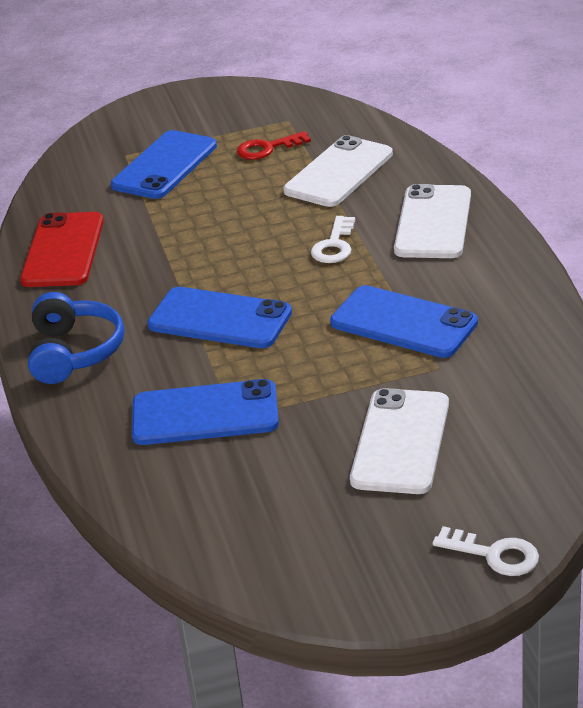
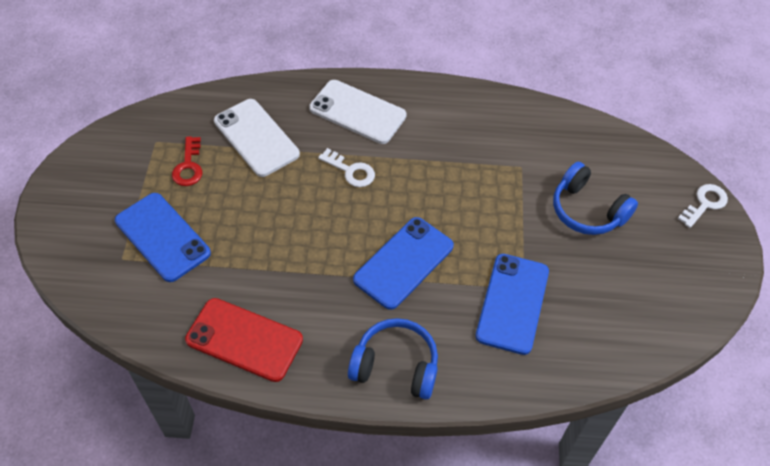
camera: 75 degrees left, 20 degrees up
(400, 442) = (587, 210): white phone -> blue headphones
(403, 323) = (464, 166): blue phone -> none

